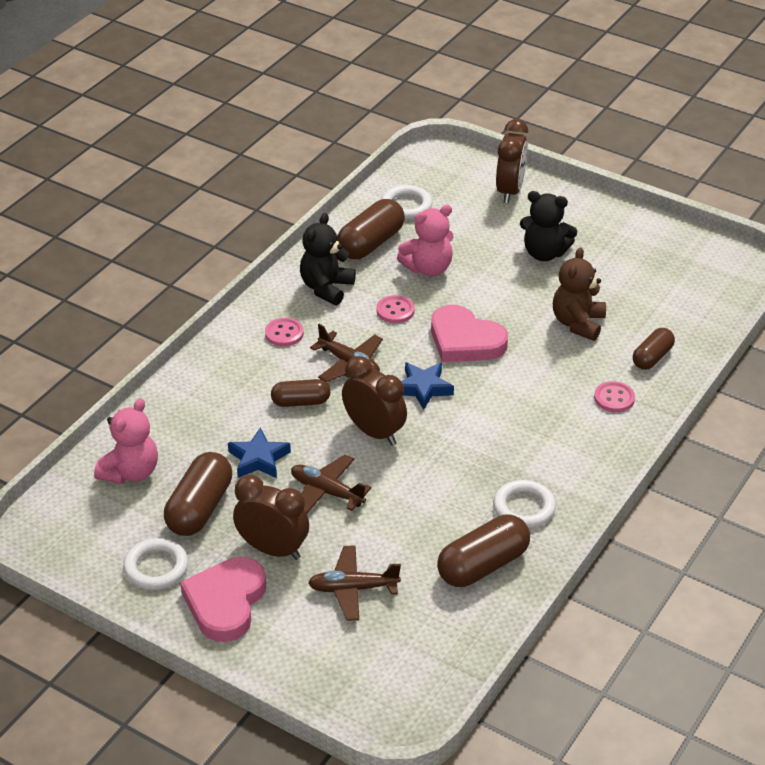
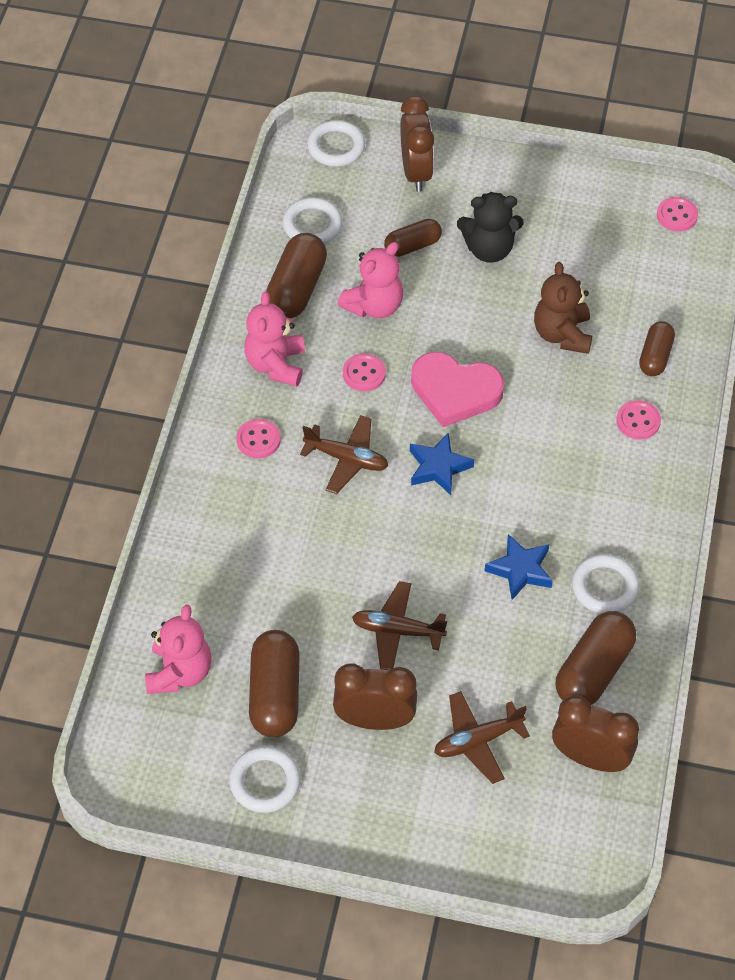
camera: 20 degrees left, 15 degrees up
(225, 602) = (357, 800): pink heart -> none
(259, 459) = (307, 612): blue star -> blue star (520, 570)
(300, 402) = (318, 525): brown capsule -> brown capsule (412, 246)
(326, 288) = (276, 364): black teddy bear -> pink teddy bear
(374, 432) = (412, 540): brown clock -> brown clock (590, 758)
(453, 161) = (336, 147): none -> white ring
(719, 266) = (677, 215): none -> pink button

